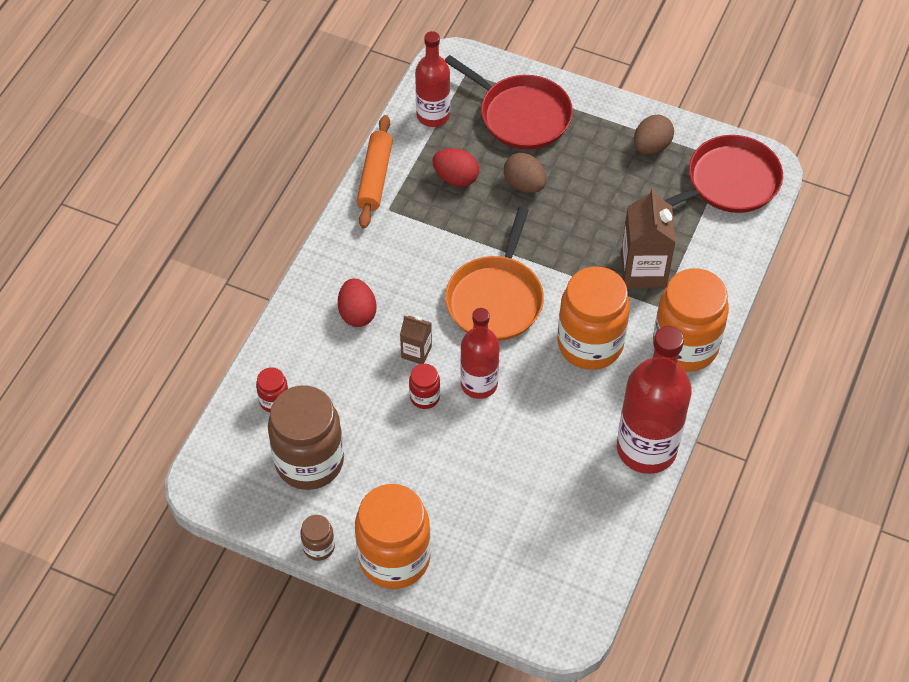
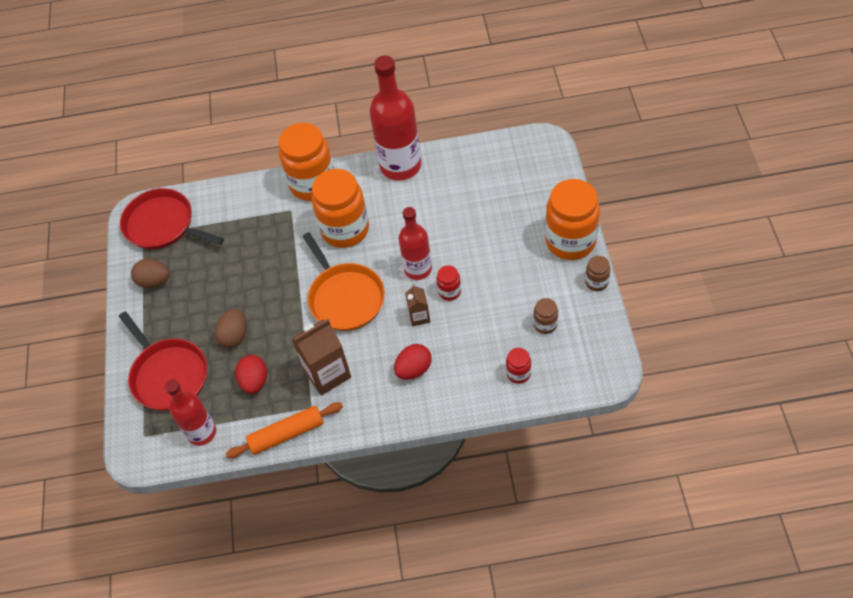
camera: 115 degrees left, 0 degrees up
(309, 461) = (545, 324): brown jar -> brown jar, size x0.45
(496, 299) = (345, 297): orange pan -> orange pan turned 75 degrees clockwise
(521, 115) = (168, 374): red pan -> red pan turned 135 degrees clockwise
(643, 270) = (267, 232): brown carton -> brown carton (327, 373)

